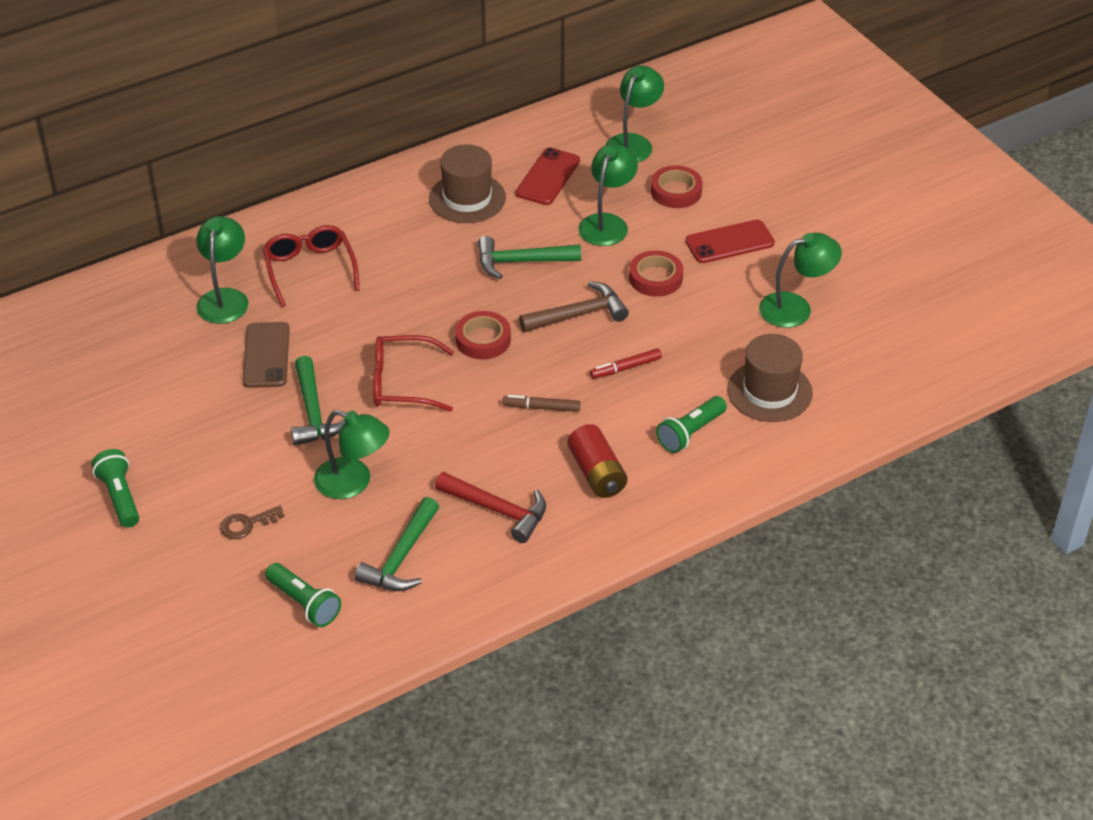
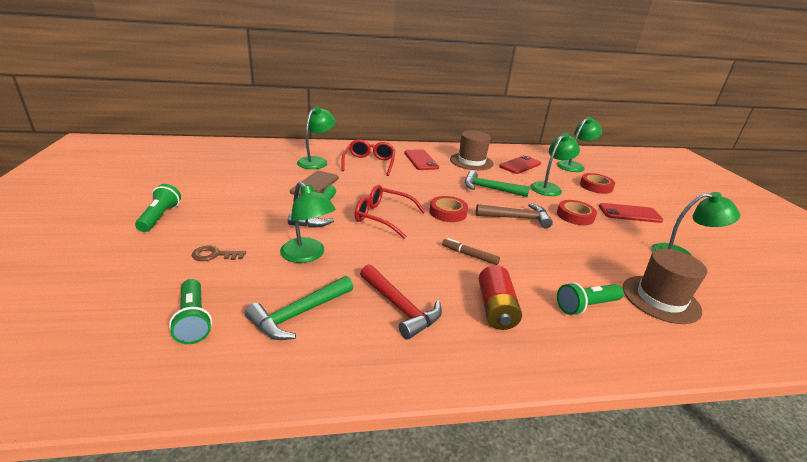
camera: 20 degrees right, 15 degrees down
(385, 227) = (421, 160): none -> red phone
(625, 368) = (541, 252): red marker -> none

